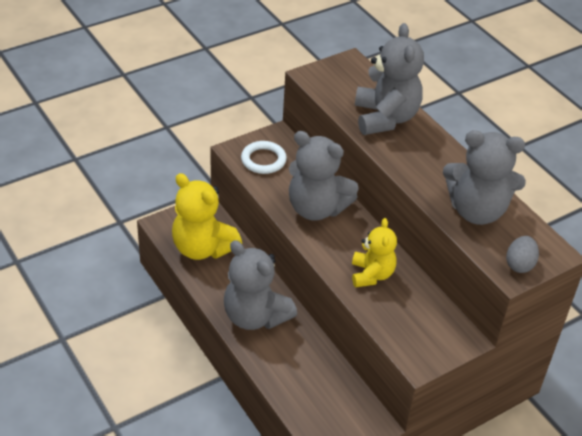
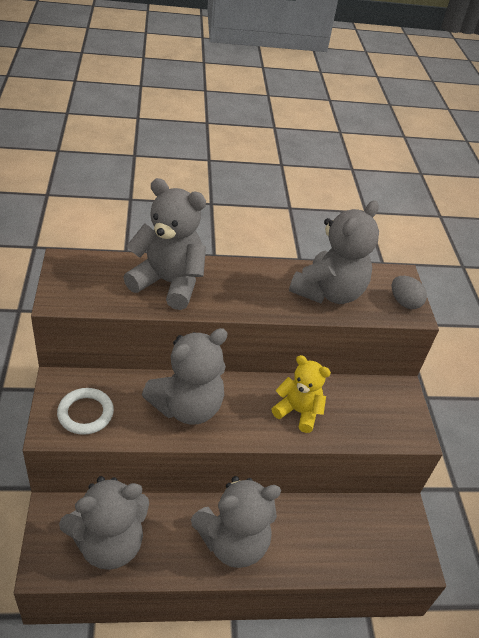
camera: 65 degrees left, 0 degrees up
(203, 248) = (109, 543): yellow teddy bear -> grey teddy bear

